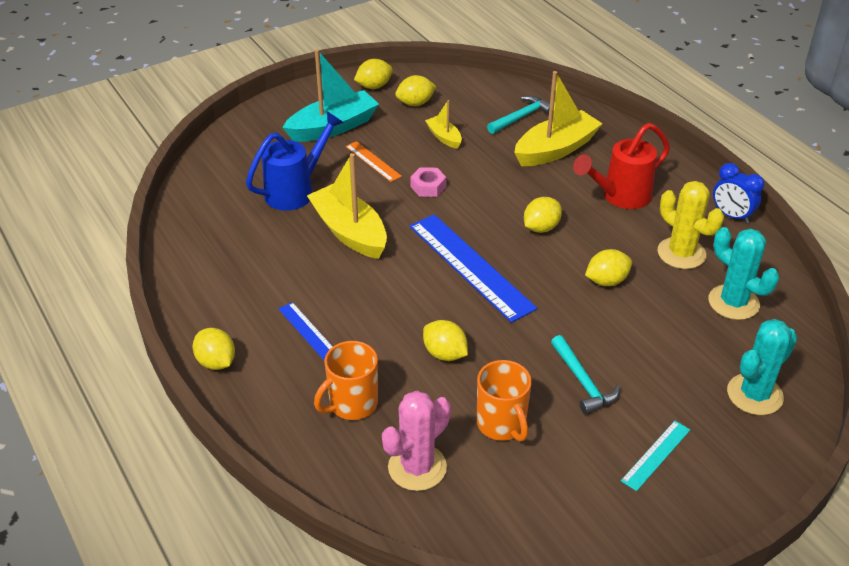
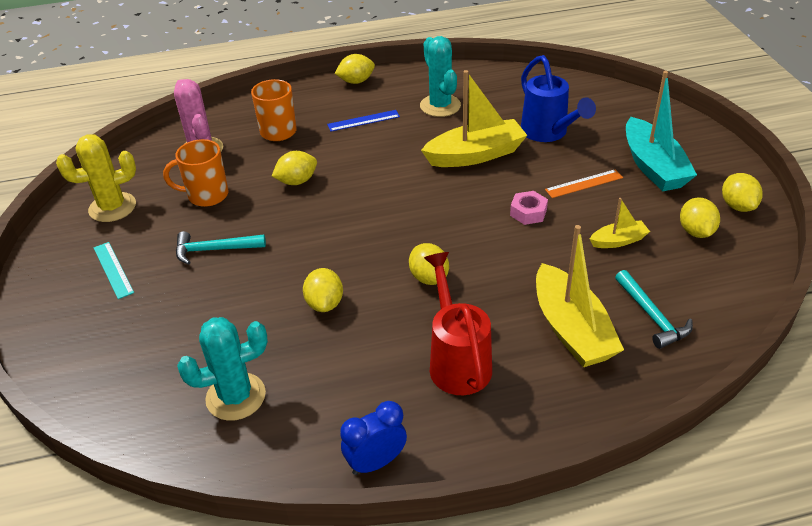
camera: 110 degrees right, 0 degrees up
(470, 266) = (394, 216): blue ruler -> none
(681, 253) = (334, 381): yellow cactus -> yellow cactus (112, 207)
(754, 394) = (116, 360): turquoise cactus -> turquoise cactus (440, 106)

